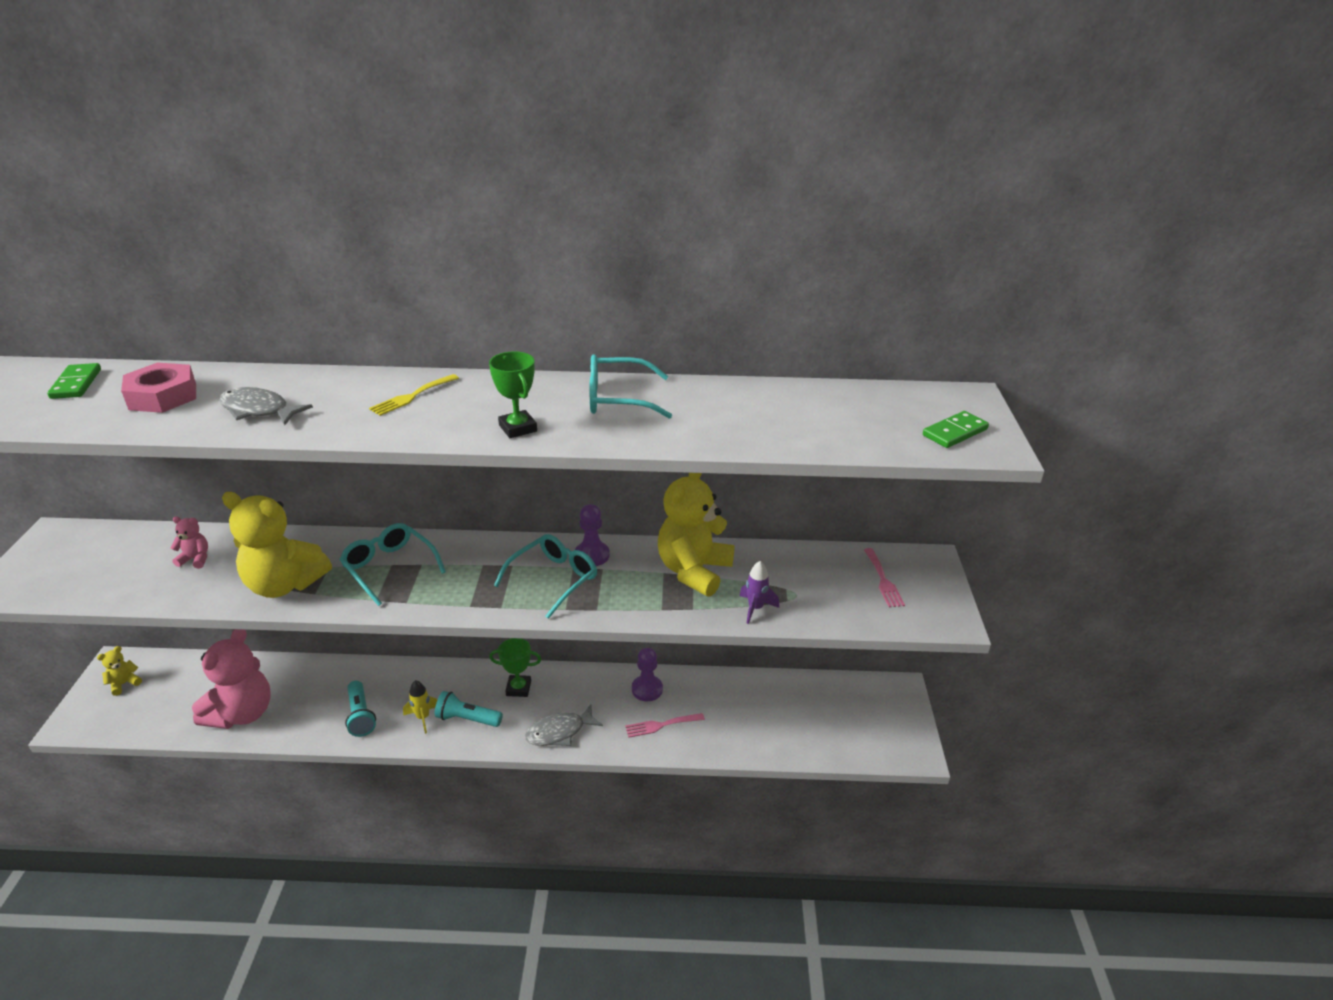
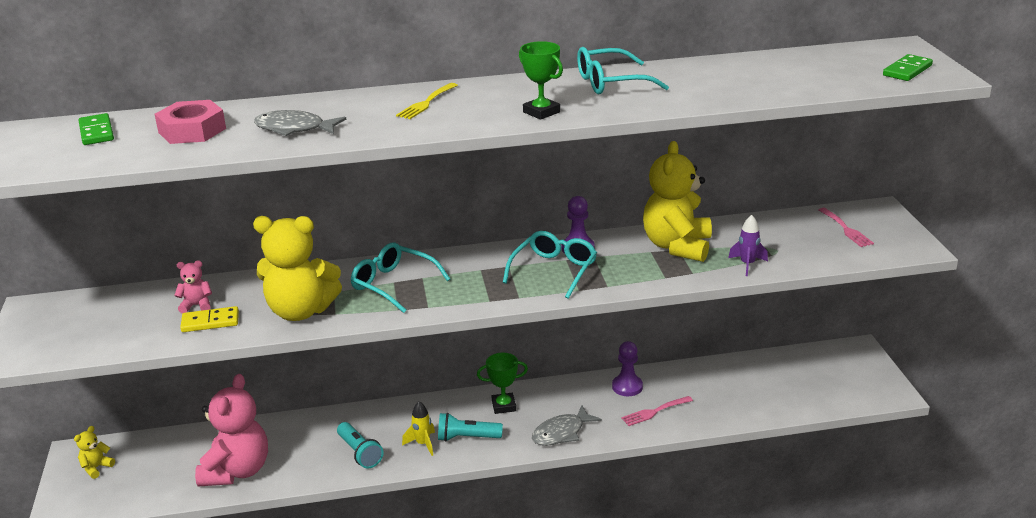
camera: 10 degrees left, 5 degrees down
(195, 582) = (210, 322): none -> yellow domino

